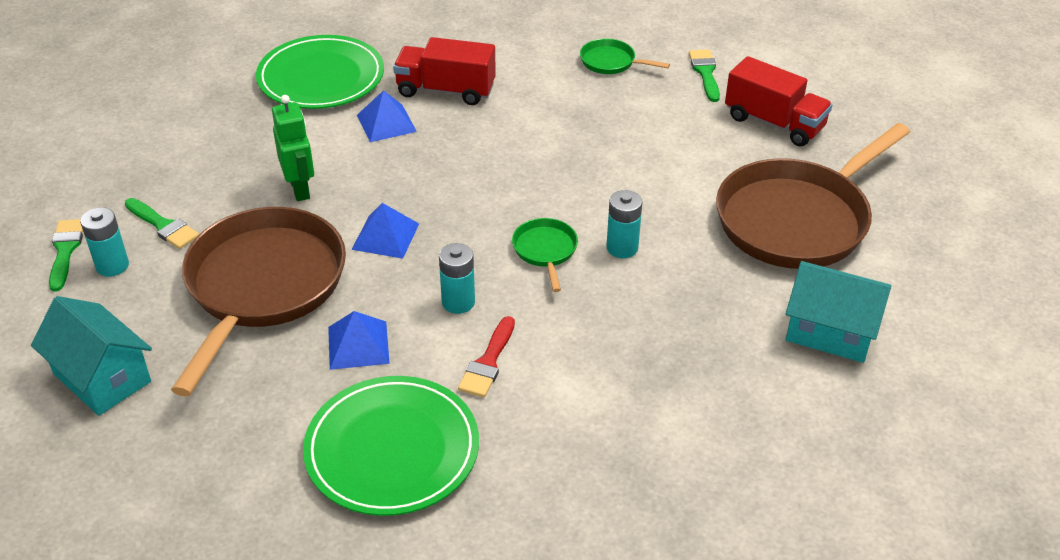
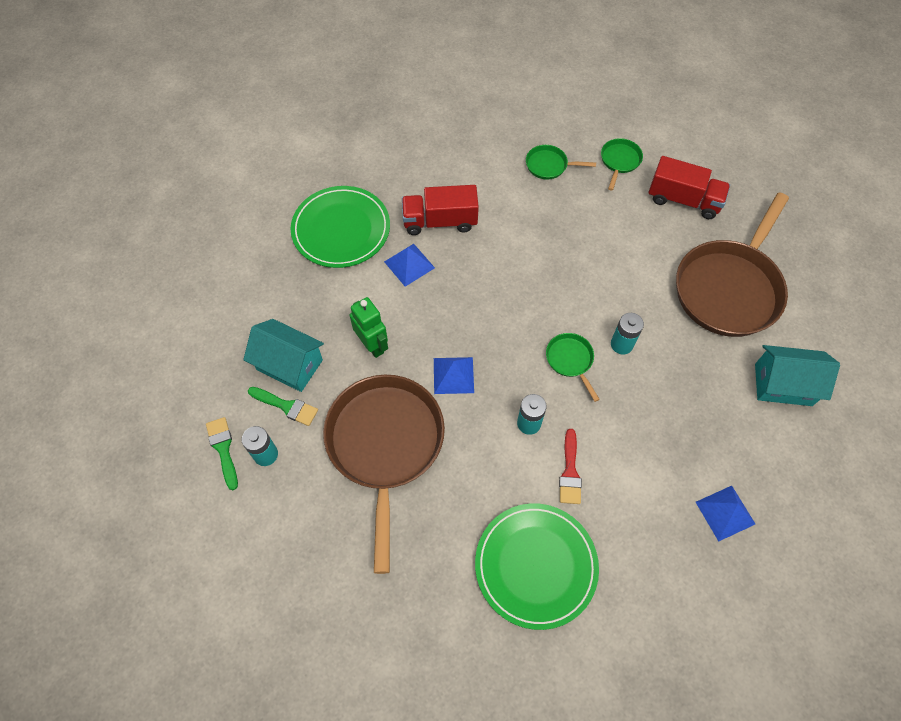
camera: 15 degrees left, 20 degrees up
(102, 377) = (306, 559): turquoise house -> turquoise house (289, 364)
(358, 345) = (475, 480): blue pyramid -> blue pyramid (725, 513)
(705, 73) = (619, 161): green brush -> green pan

